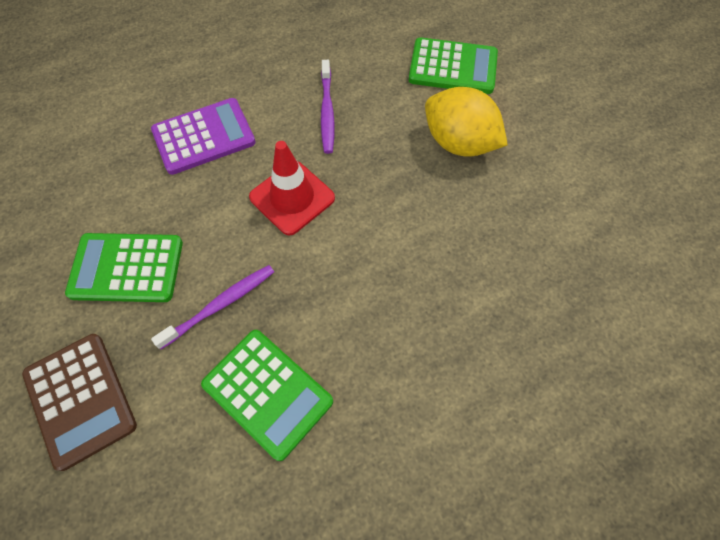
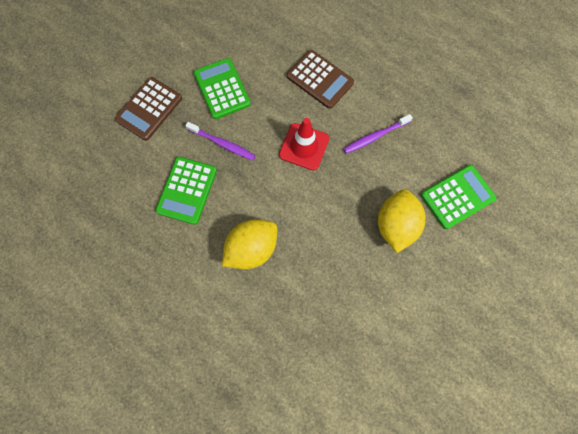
camera: 65 degrees right, 10 degrees up
(204, 137) = (320, 80): purple calculator -> brown calculator
(412, 331) = (252, 248): none -> yellow lemon
(453, 67) = (457, 197): green calculator -> green calculator turned 105 degrees counterclockwise

